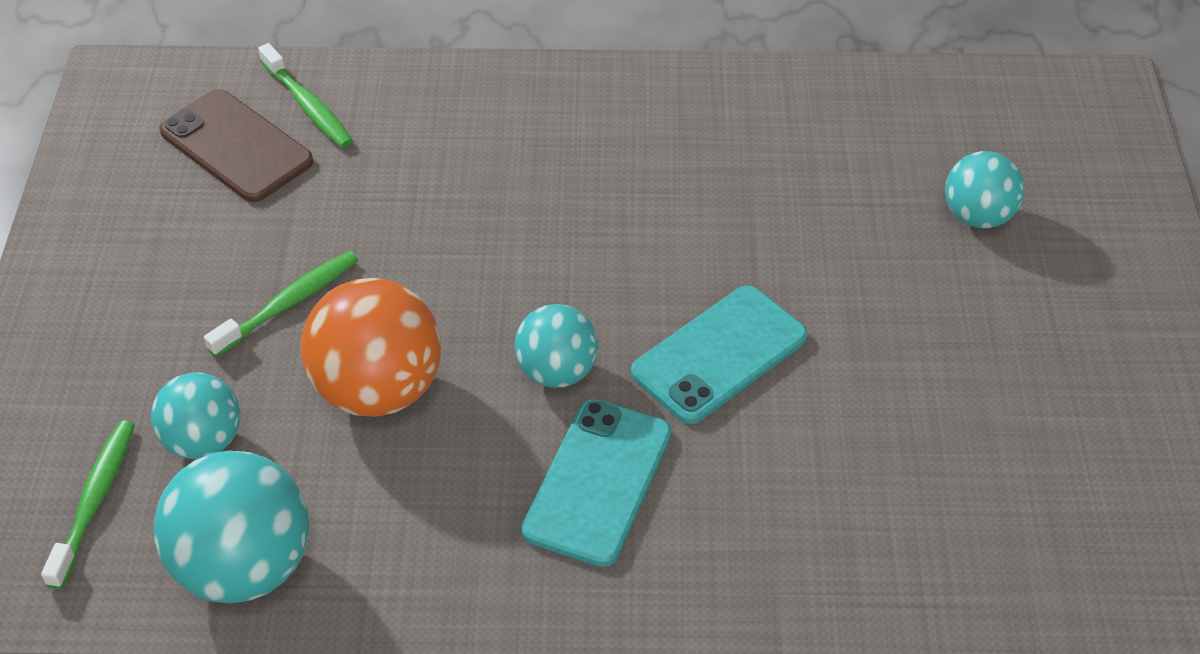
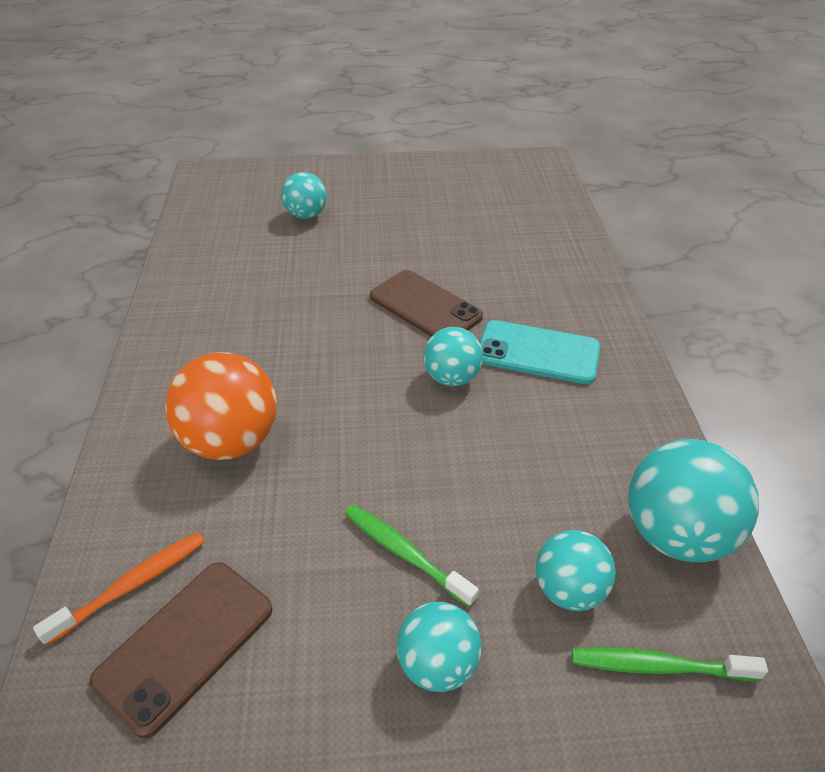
camera: 95 degrees left, 5 degrees down
(159, 321) = (437, 664): none -> turquoise ball
(308, 106) = (132, 585): green toothbrush -> orange toothbrush
(378, 390) = (488, 475): orange ball -> orange ball (231, 441)
(719, 354) = (425, 307): turquoise phone -> brown phone

